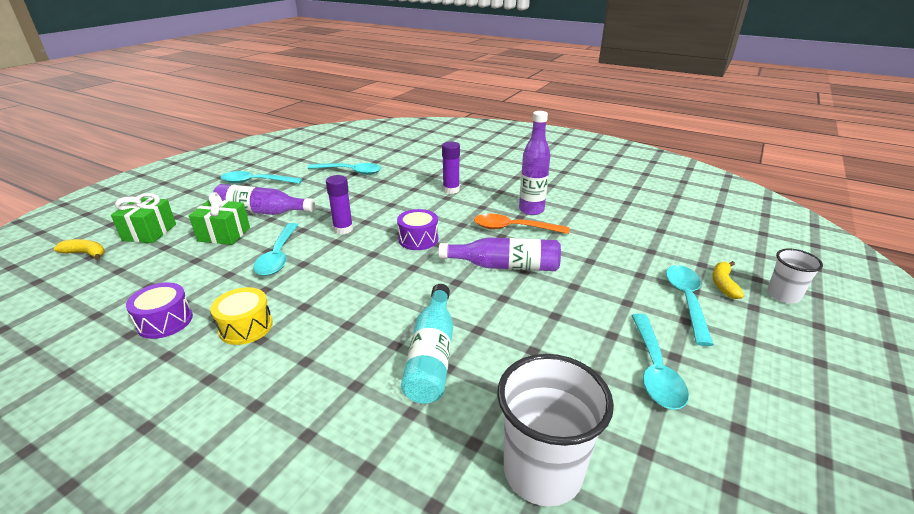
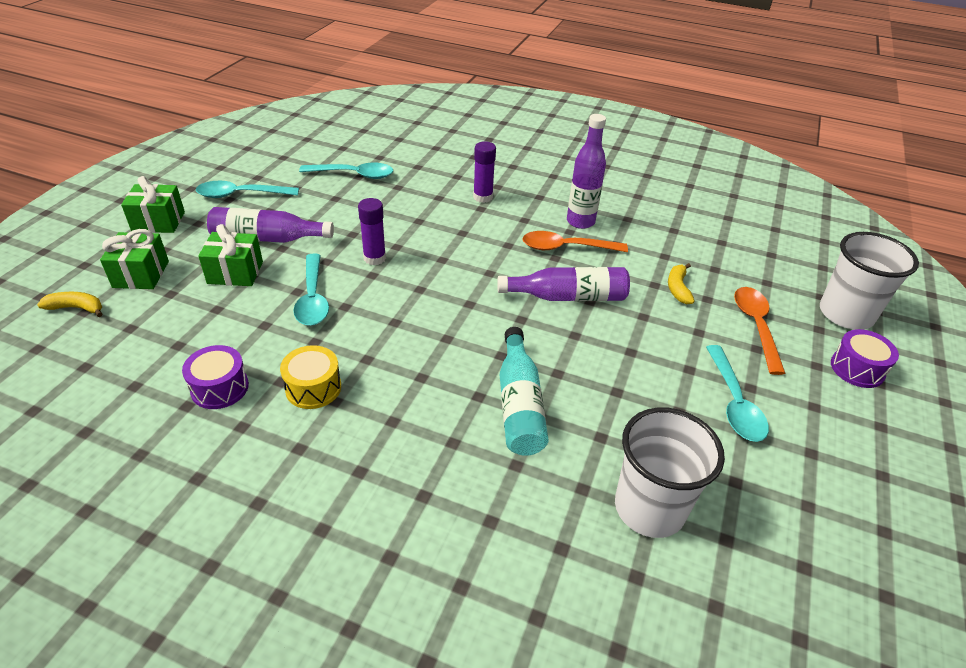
camera: 10 degrees left, 10 degrees up
(183, 197) = (158, 222): none -> green gift
(418, 239) = (465, 267): purple drum -> purple drum (857, 369)
(686, 300) = (755, 326): turquoise spoon -> orange spoon
(723, 284) = (789, 305): yellow banana -> yellow banana (678, 288)
(783, 295) = (846, 314): white cup -> white cup, size x1.76

